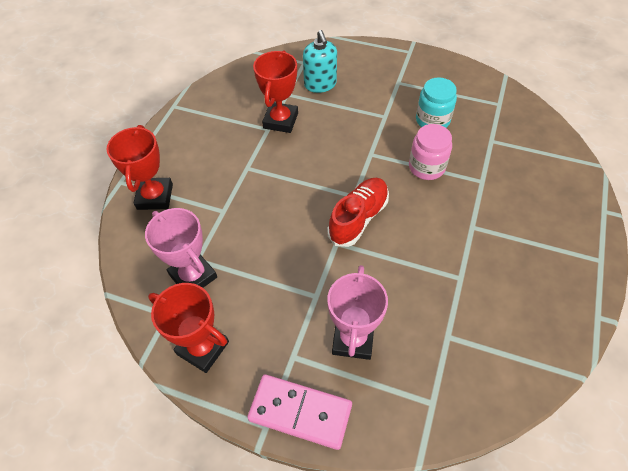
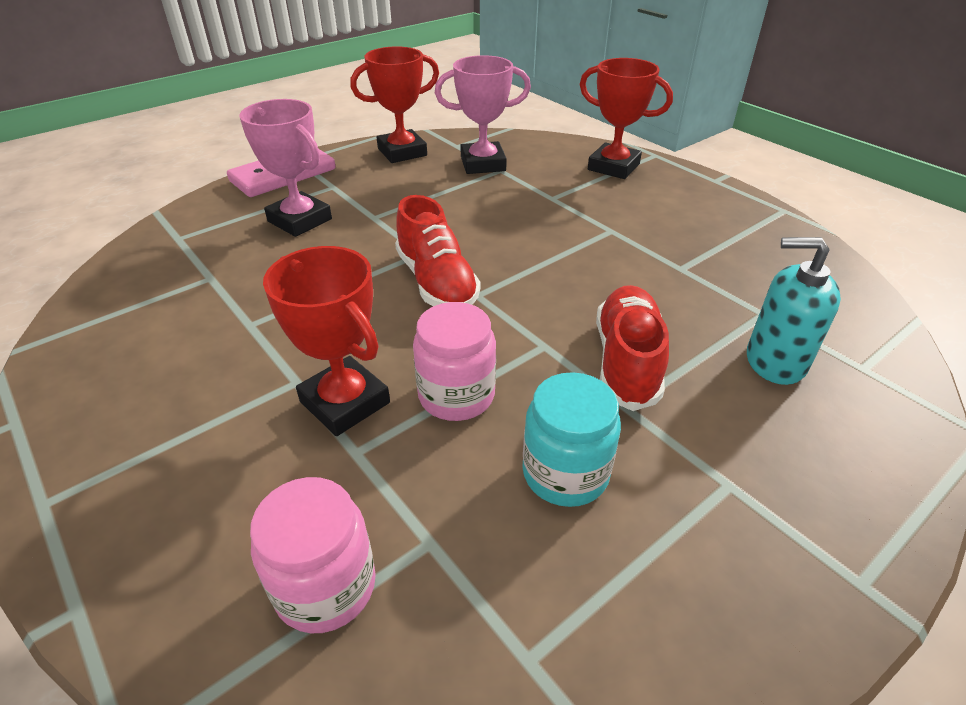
camera: 120 degrees right, 15 degrees down
(281, 121) = (692, 285): red trophy -> red trophy (344, 402)
(358, 124) = (626, 361): none -> red shoe
(530, 155) = (325, 586): none -> pink jar

